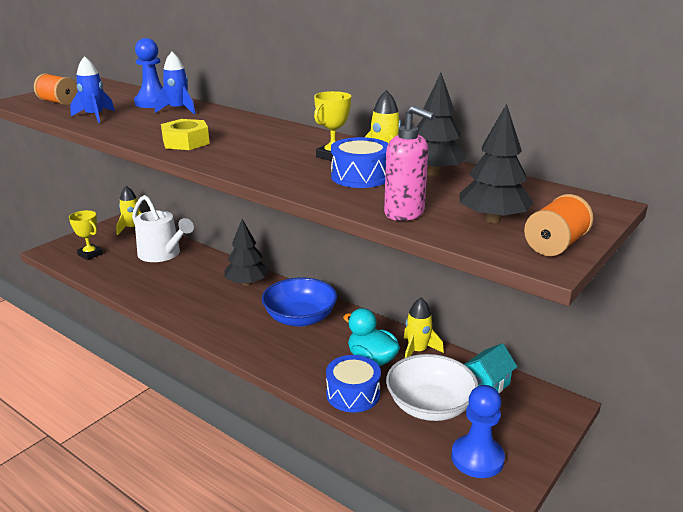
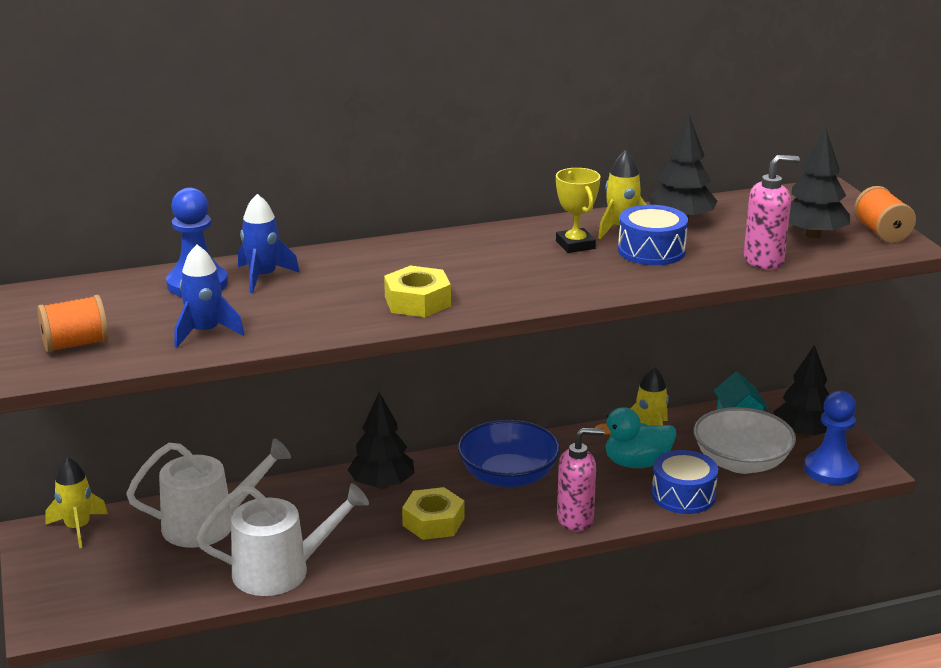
camera: 55 degrees left, 0 degrees up
(90, 254) = (117, 587): yellow trophy -> none
(135, 287) = (280, 571): none -> white watering can
(224, 312) = (433, 522): none -> yellow nut
(275, 360) = (576, 519): none -> pink soap dispenser
(512, 423) = (803, 434): none -> black tree

